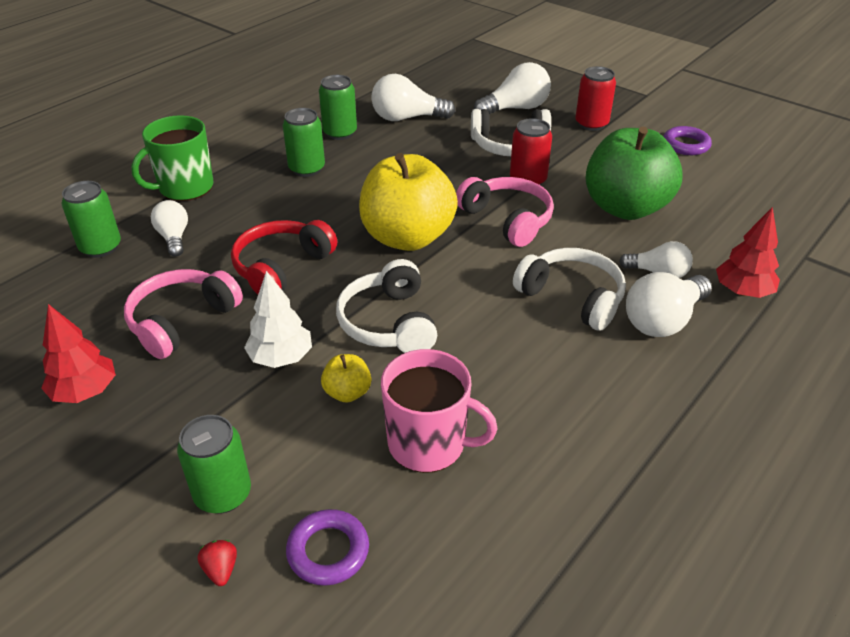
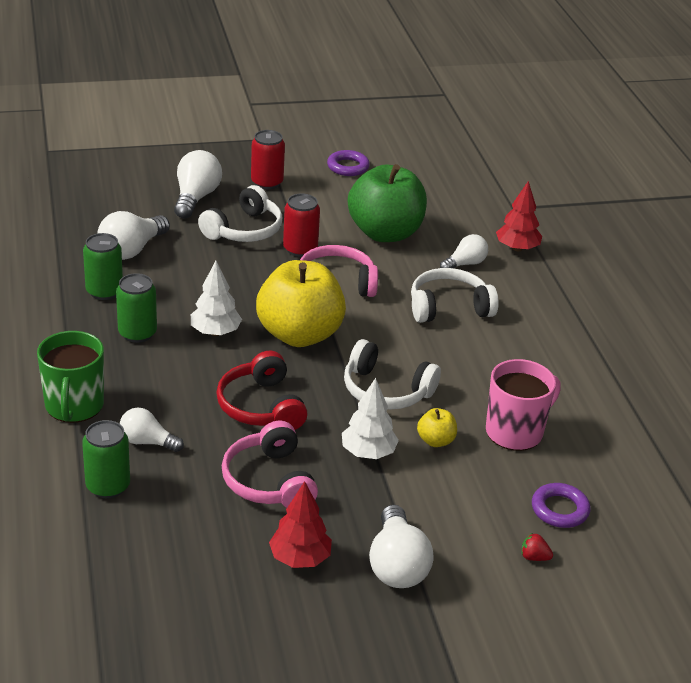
camera: 55 degrees left, 5 degrees down
(223, 494) = (473, 532): green can -> none
(354, 198) = (215, 332): none -> white tree
(663, 320) = (508, 290): white light bulb -> white light bulb (397, 565)

